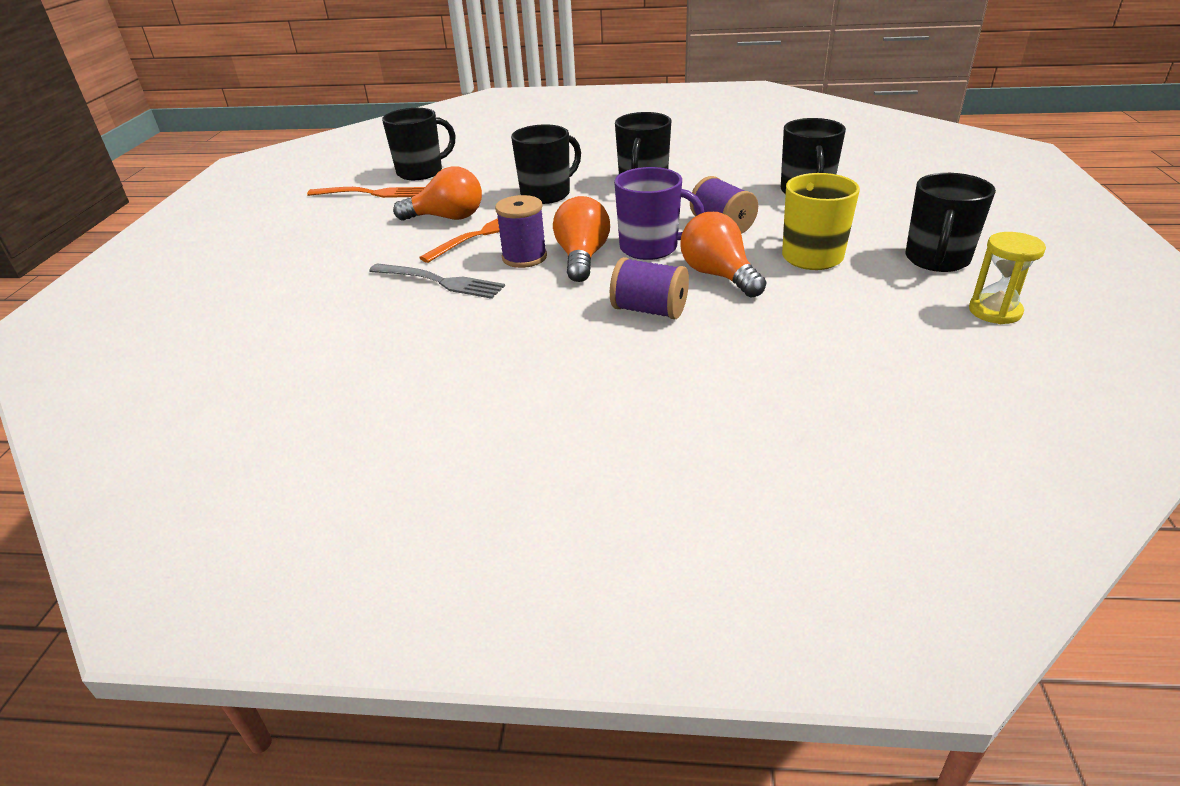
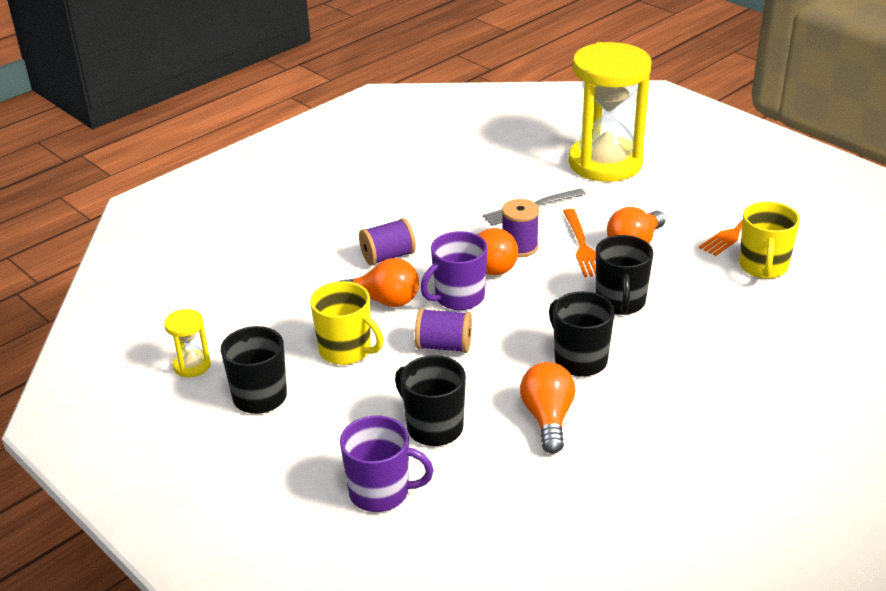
camera: 130 degrees right, 0 degrees up
(286, 284) = (605, 163): none -> yellow hourglass
(421, 172) = (763, 267): black mug -> yellow mug
(720, 169) = (548, 418): none -> orange light bulb
(890, 180) = (380, 492): none -> purple mug

